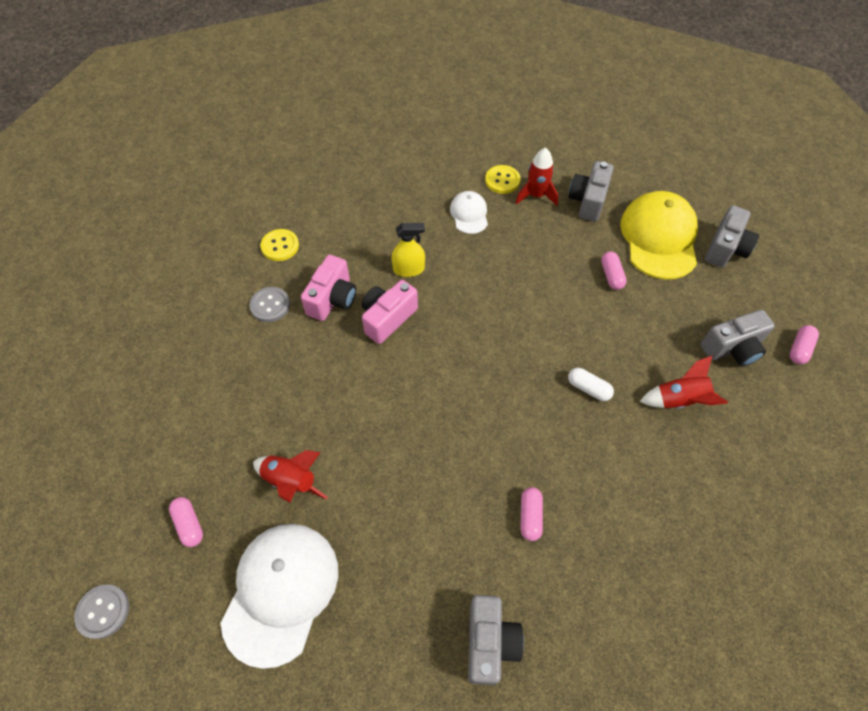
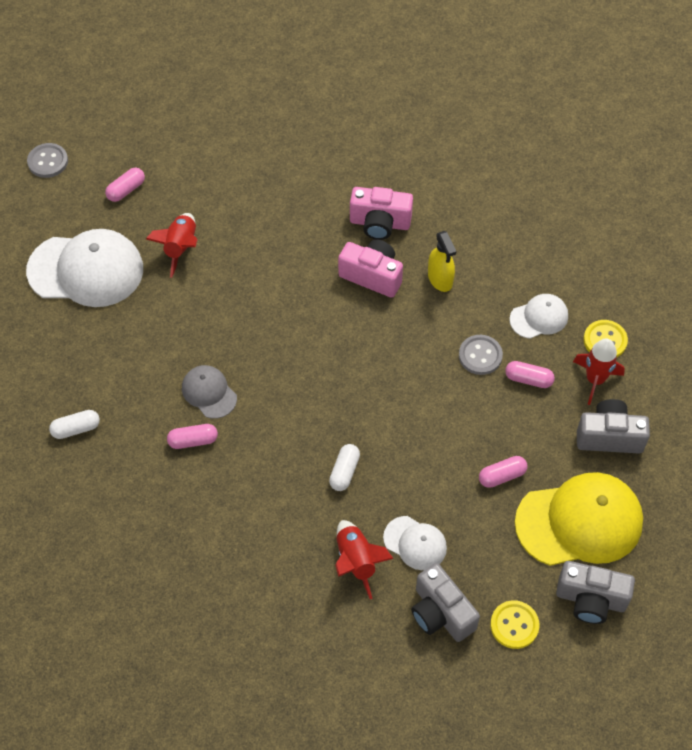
camera: 75 degrees right, 0 degrees up
(270, 305) = (355, 175): grey button -> grey button (480, 355)
(280, 246) = (429, 160): yellow button -> yellow button (514, 625)
(477, 489) = (209, 392): none -> grey cap
(489, 642) = (76, 429): grey camera -> white capsule
(666, 351) = (415, 543): none -> white cap
(799, 349) = (463, 687): pink capsule -> pink capsule (528, 379)

